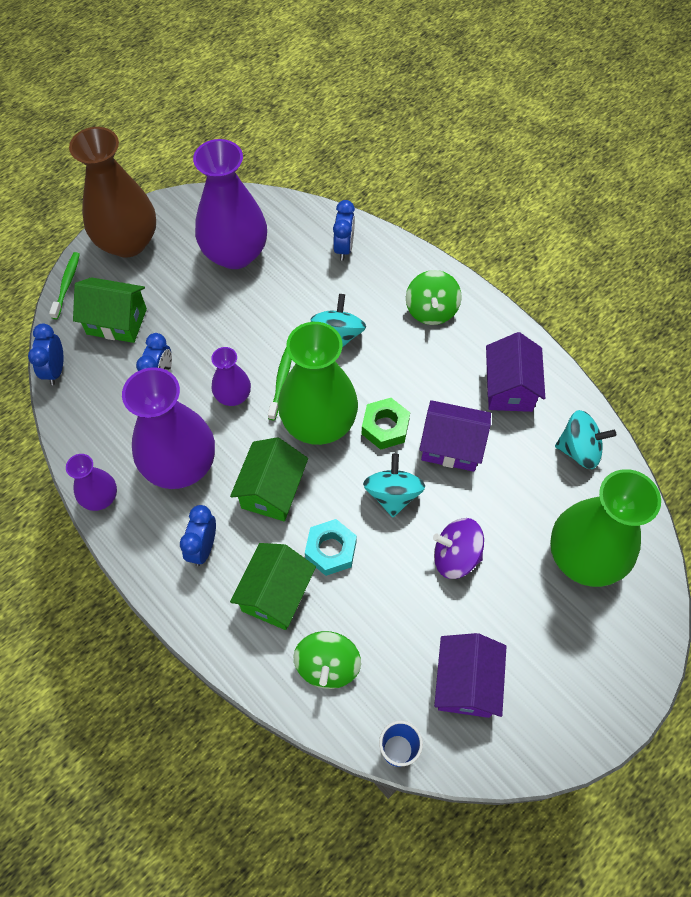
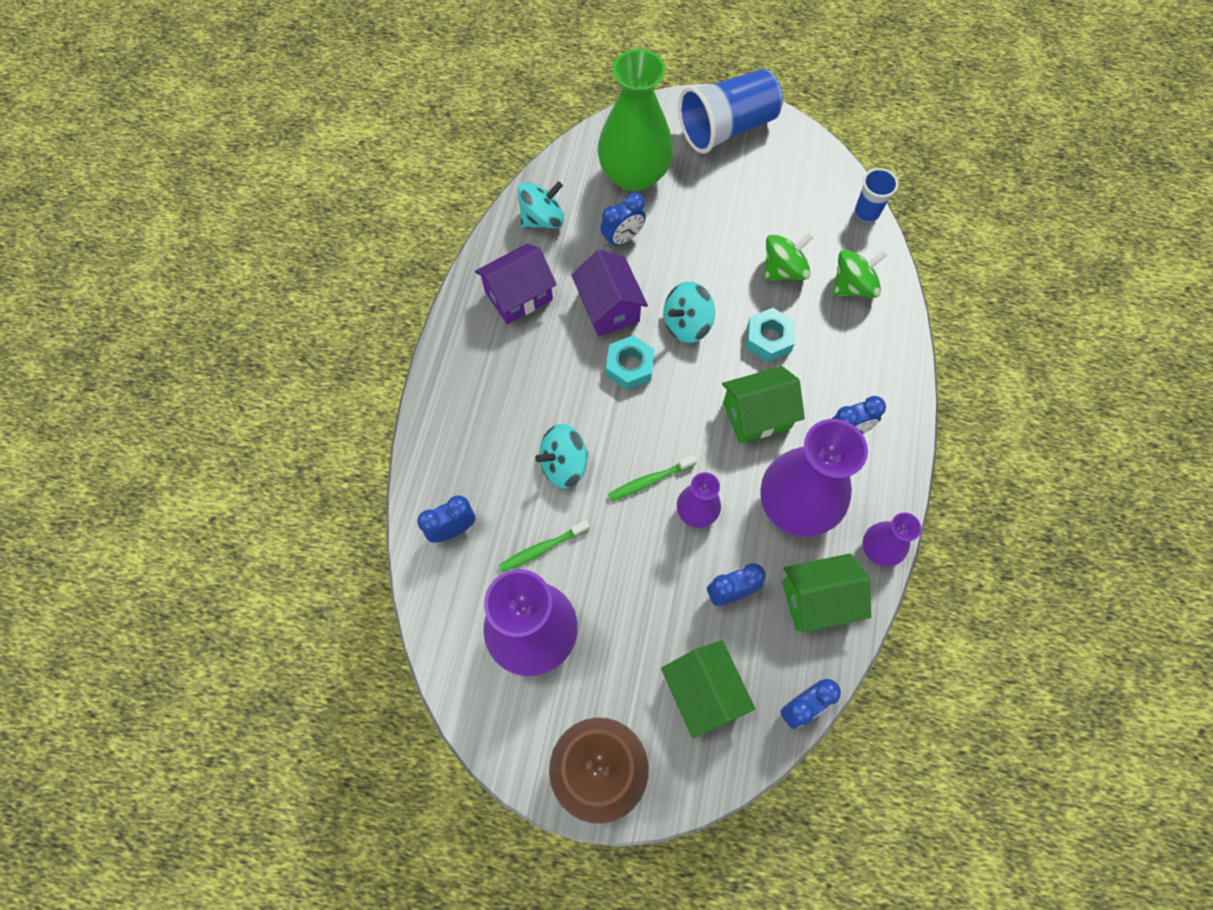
camera: 125 degrees left, 5 degrees up
(66, 285) = (701, 790): green toothbrush -> green toothbrush (542, 548)
(276, 594) = (835, 354): green house -> green house (818, 600)
(319, 423) = (667, 420): green vase -> none
(385, 427) = (630, 366): green nut -> turquoise nut
(431, 310) = (477, 402): green spinning top -> green spinning top (783, 270)
(455, 556) = (701, 253): purple spinning top -> none
(466, 683) = (788, 198): purple house -> none
(515, 500) = (622, 238): none -> blue clock
(579, 450) = (542, 219): turquoise spinning top -> turquoise spinning top turned 90 degrees clockwise
(592, 687) = (727, 128): none -> blue cup

